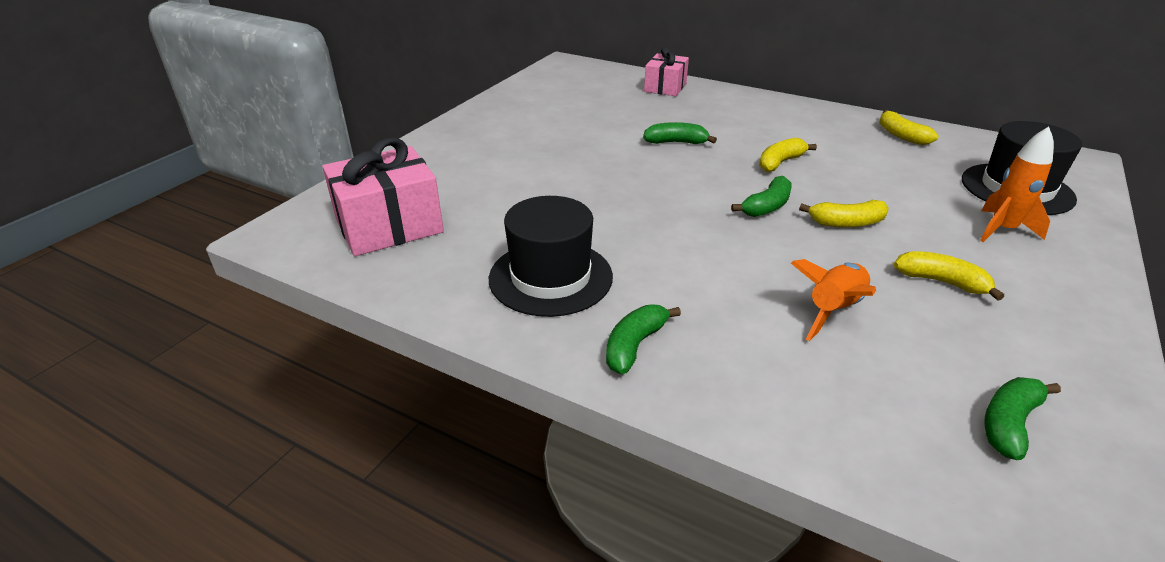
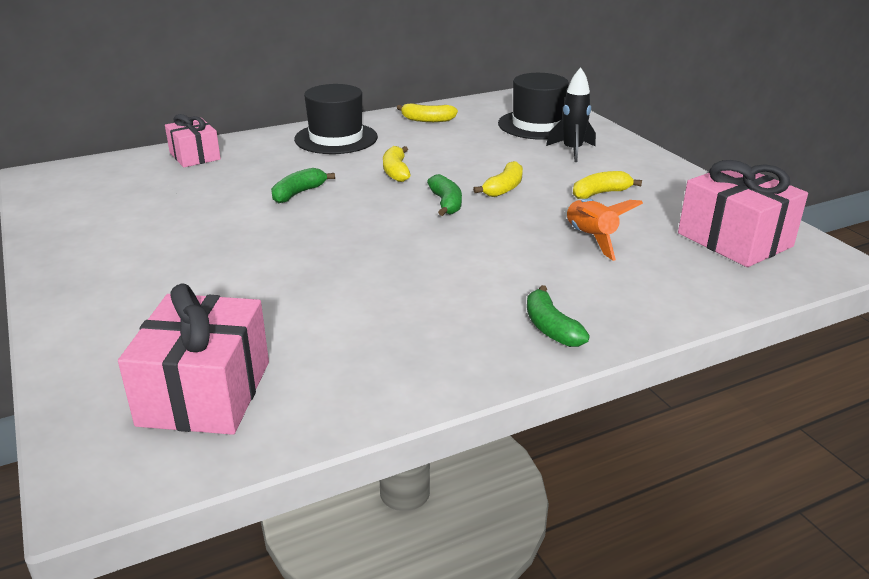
camera: 55 degrees left, 5 degrees down
(550, 277) = (420, 331): black hat -> black hat (336, 138)
(1002, 230) = (572, 151): orange rocket -> black rocket
(1009, 423) = (734, 240): green banana -> pink gift

